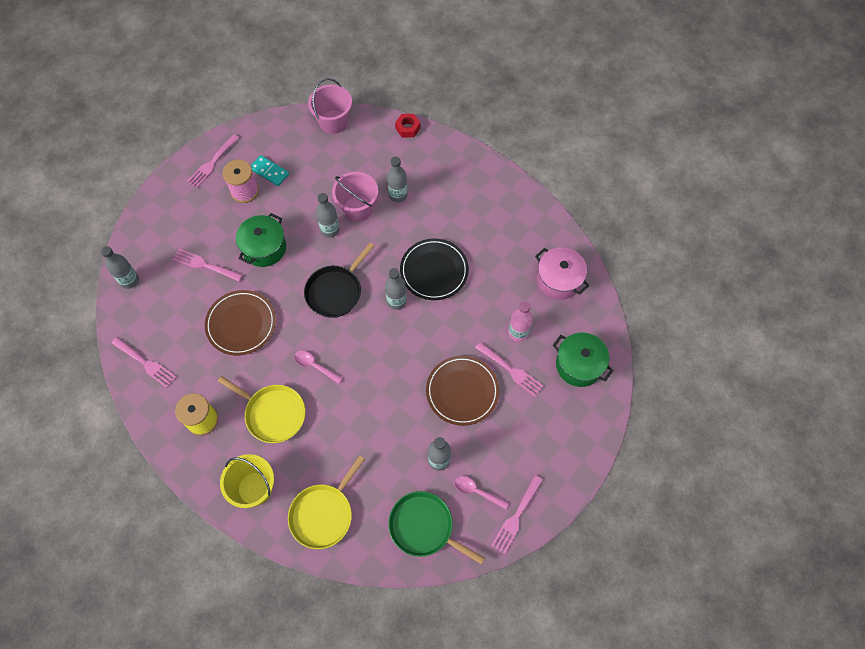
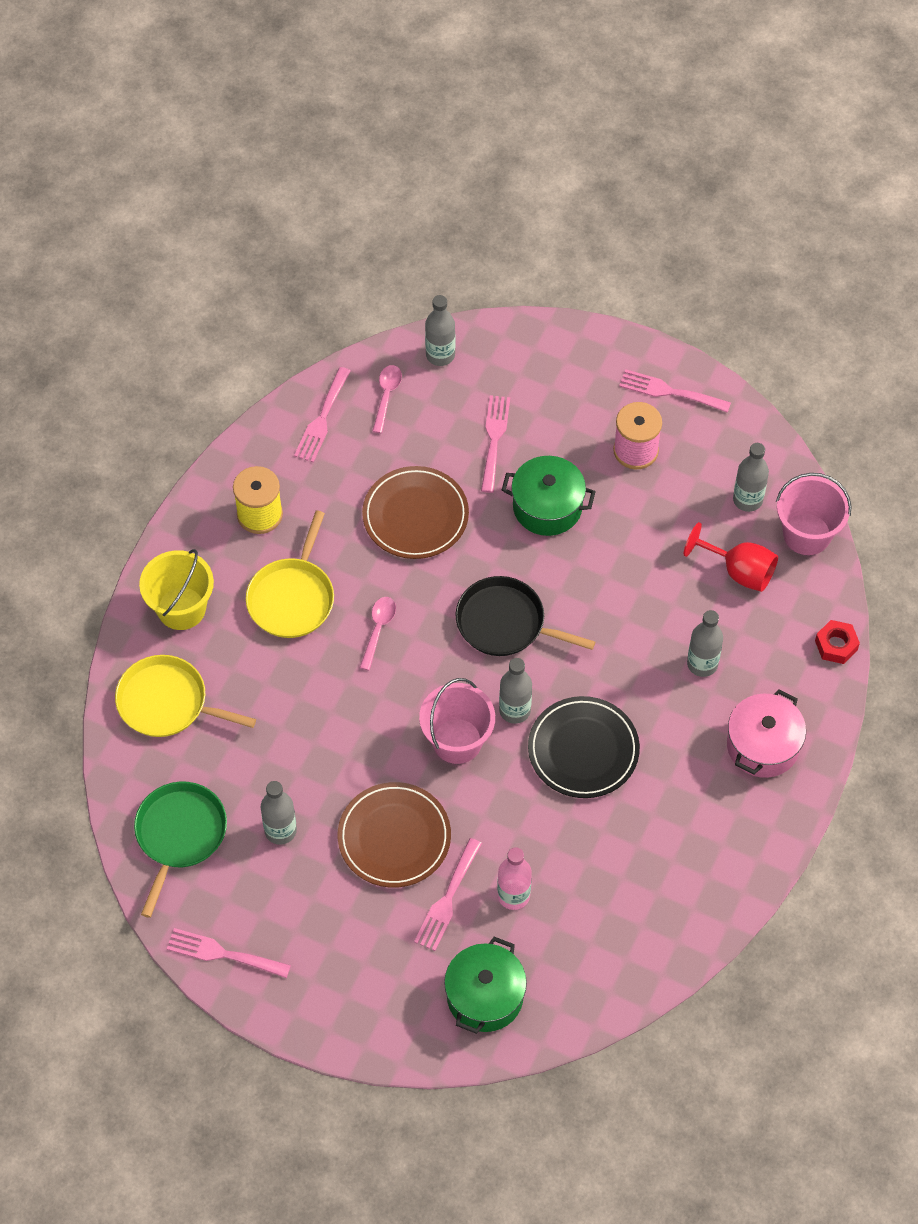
camera: 75 degrees right, 5 degrees down
(269, 172) = (681, 473): turquoise domino -> none
(330, 230) = (607, 585): grey bottle -> grey bottle (747, 500)
(345, 161) = (739, 571): none -> red goblet
(358, 209) = (657, 613): pink bucket -> pink bucket (457, 741)
(476, 491) = (247, 892): pink spoon -> pink spoon (386, 396)
(558, 280) = (626, 938): pink pot -> pink pot (763, 745)

